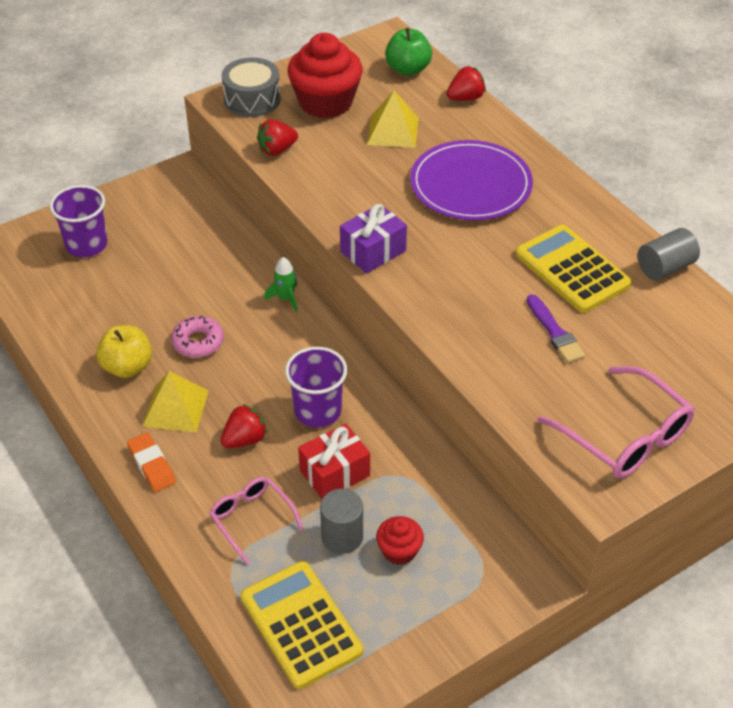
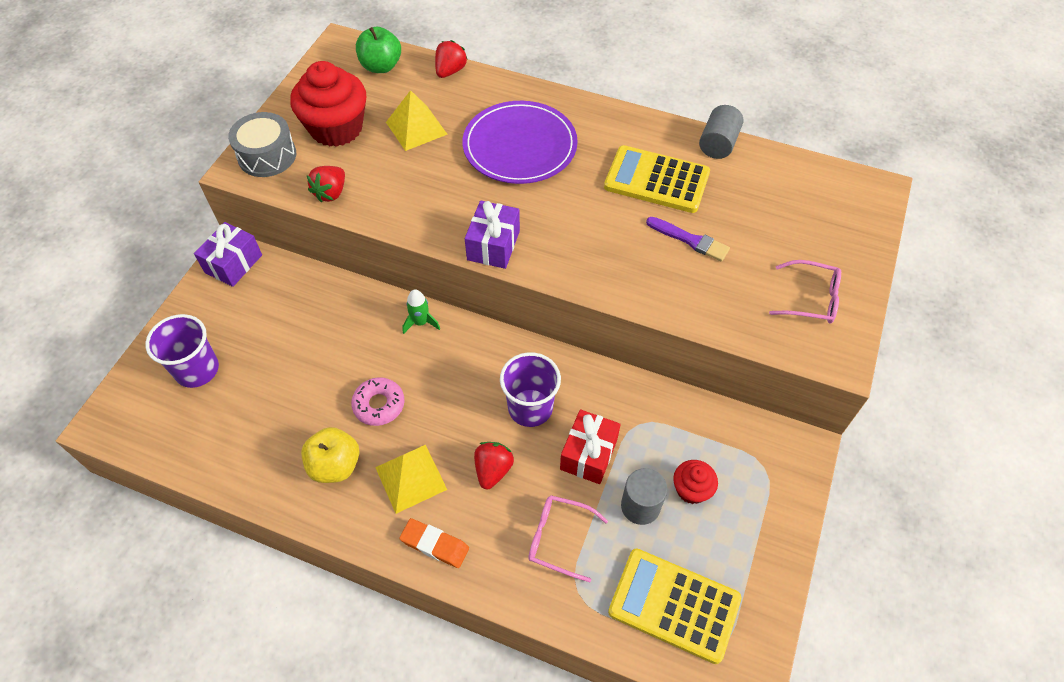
camera: 35 degrees left, 10 degrees up
(177, 181) = (233, 263): none -> purple gift
(625, 436) = (811, 299): pink glasses -> pink glasses, size x0.63

